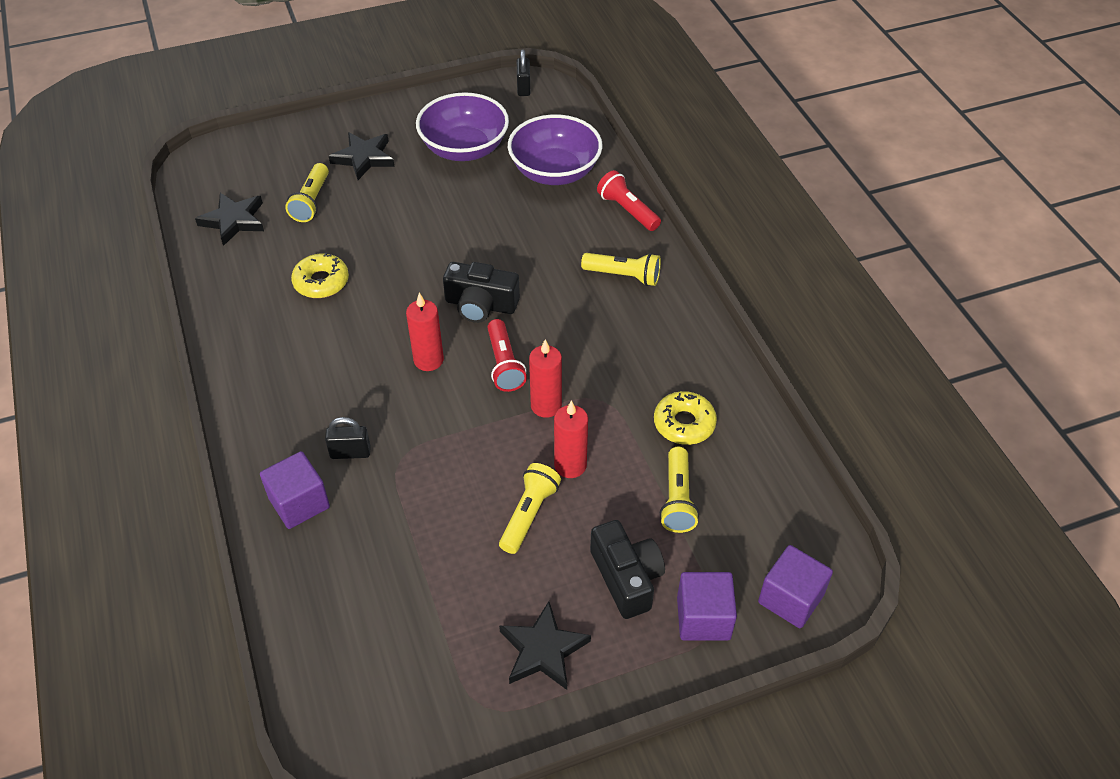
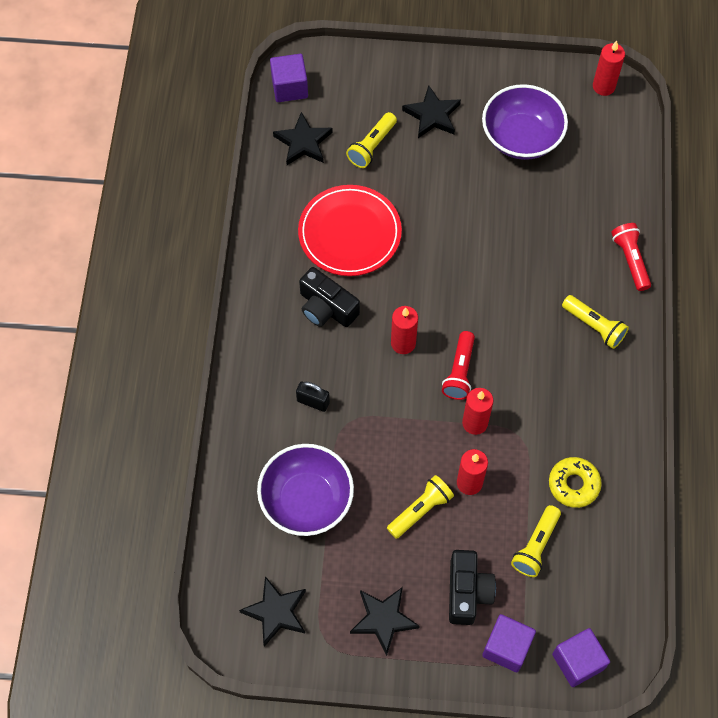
camera: 25 degrees right, 15 degrees up
(299, 503) = (261, 428): purple cube -> purple cube (289, 87)
(321, 282) = (349, 233): yellow donut -> red plate
(404, 699) = (276, 612): none -> black star
(481, 305) = (465, 307): black camera -> black camera (326, 307)
(523, 88) = (603, 86): black padlock -> red candle
(555, 171) = (588, 193): purple bowl -> purple bowl (306, 500)

